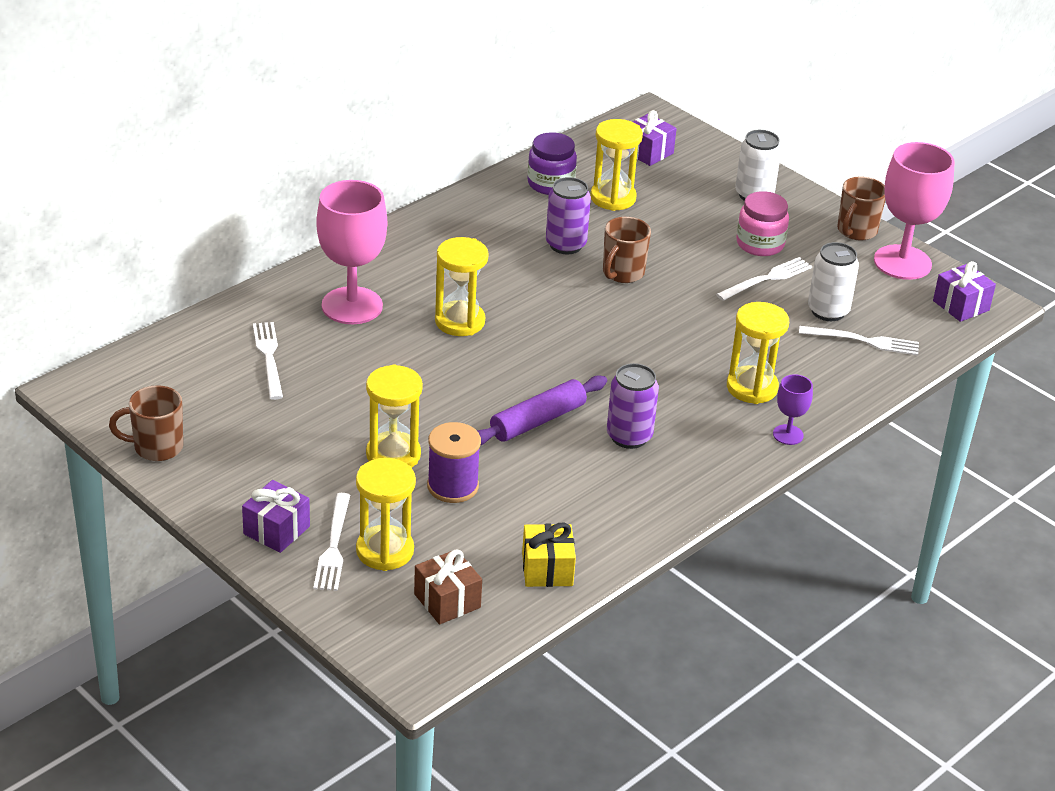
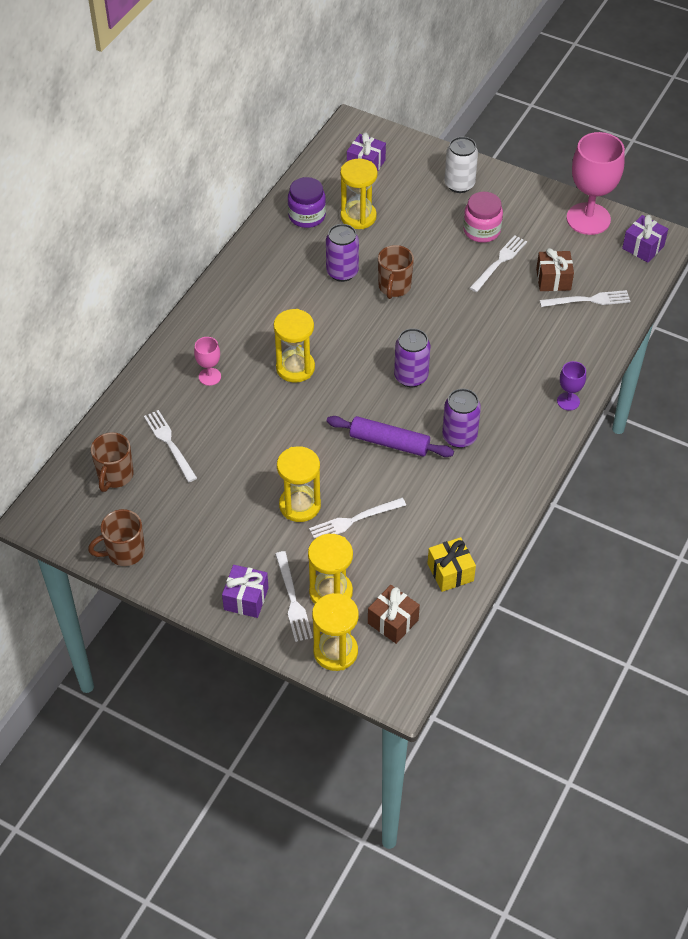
camera: 15 degrees left, 15 degrees up
(352, 306) = (209, 376): pink goblet -> pink goblet, size x0.47
(452, 486) = (354, 520): purple spool -> white fork
(537, 421) = (389, 442): purple rolling pin -> purple rolling pin turned 75 degrees clockwise
(598, 363) = (411, 377): none -> purple can
(752, 388) = (527, 366): yellow hourglass -> yellow hourglass (335, 651)
(828, 311) = (553, 280): white can -> brown gift
(856, 231) = (545, 198): brown mug -> brown mug (115, 476)

